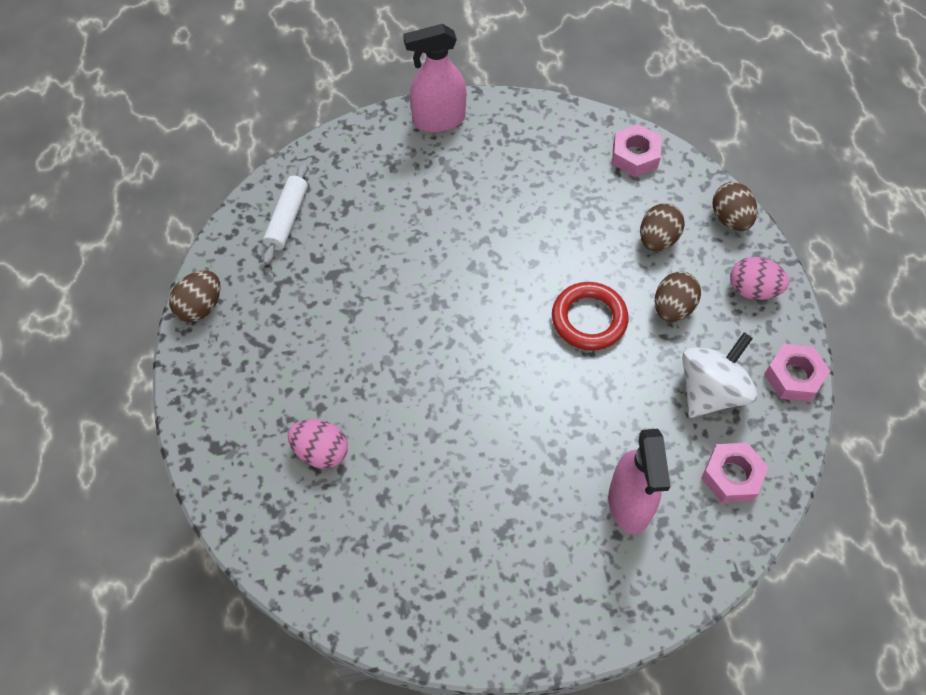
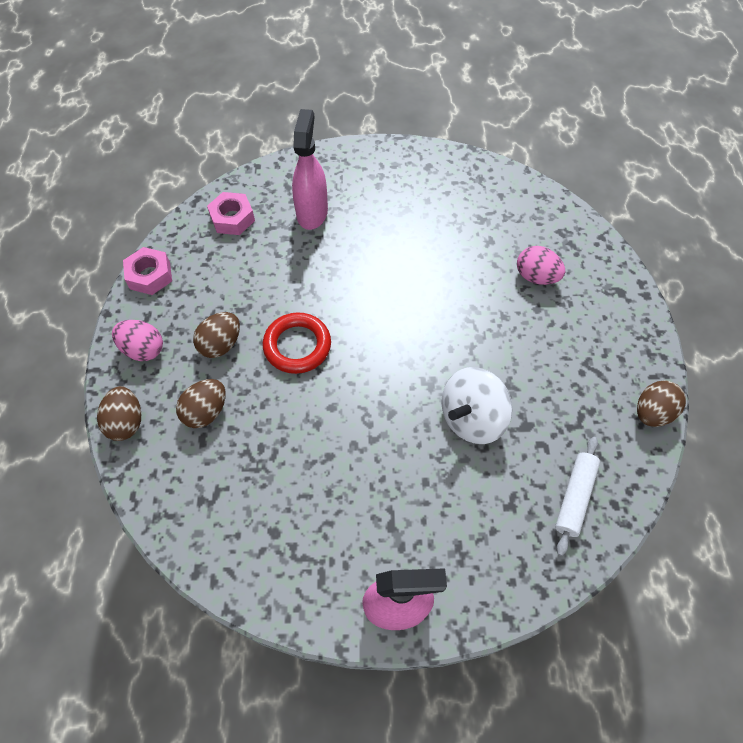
camera: 170 degrees left, 0 degrees up
(635, 156) = (188, 514): pink nut -> none
(711, 391) = (220, 275): white spinning top -> white spinning top (472, 418)

